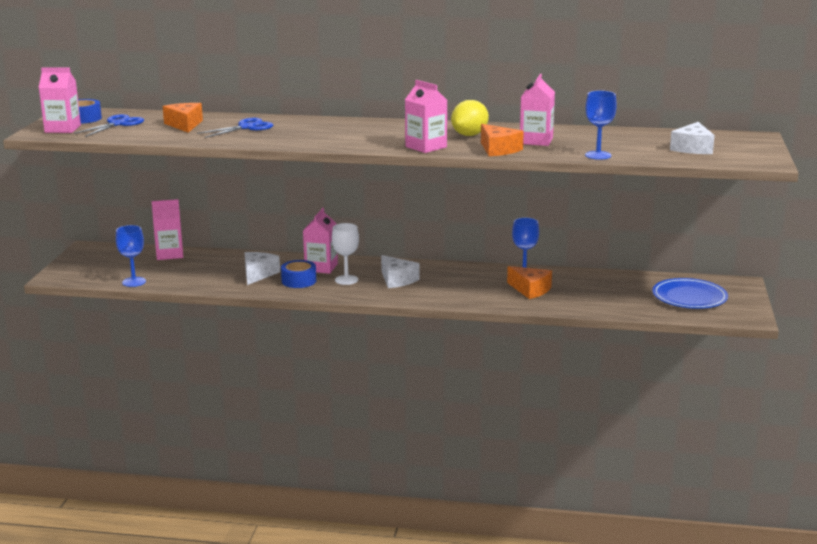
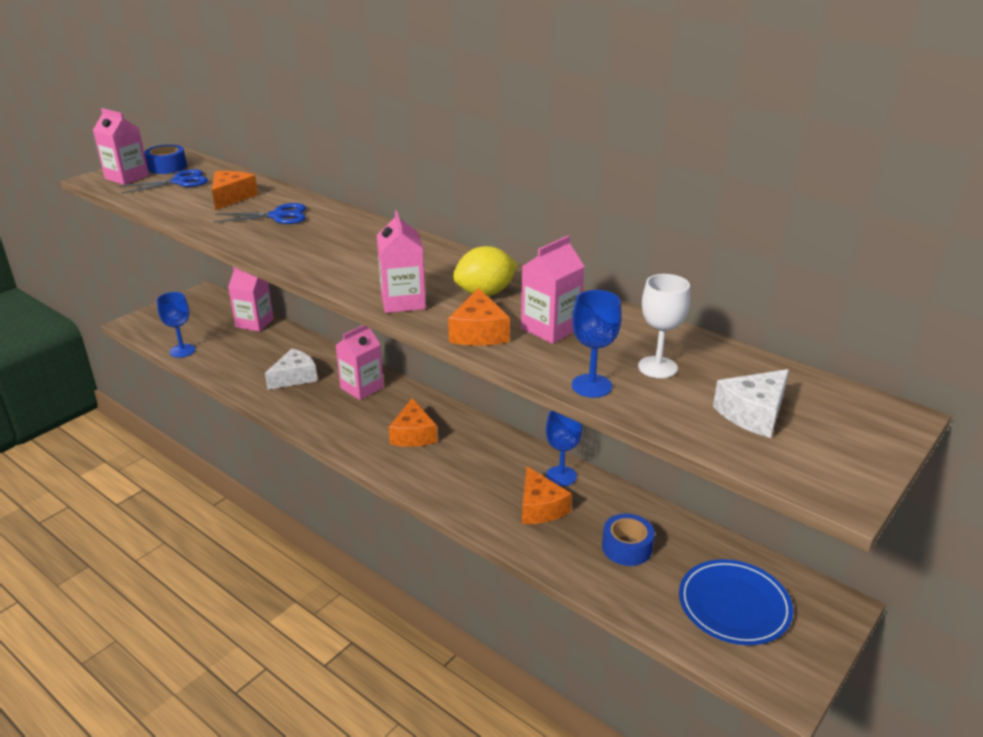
camera: 30 degrees right, 10 degrees up
(299, 281) = (319, 401): blue tape -> blue tape (627, 547)
(346, 280) = (364, 416): white goblet -> white goblet (657, 367)
(397, 280) = (413, 434): white cheese -> orange cheese

